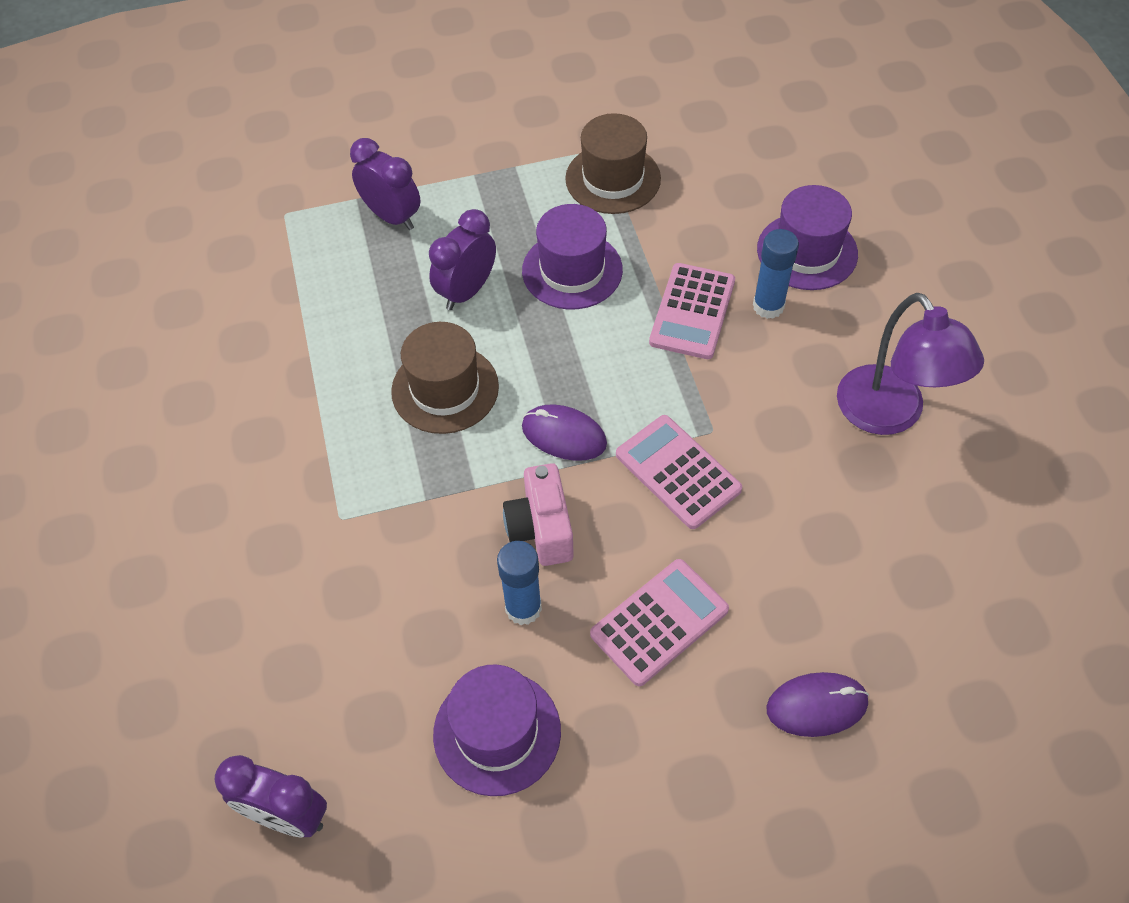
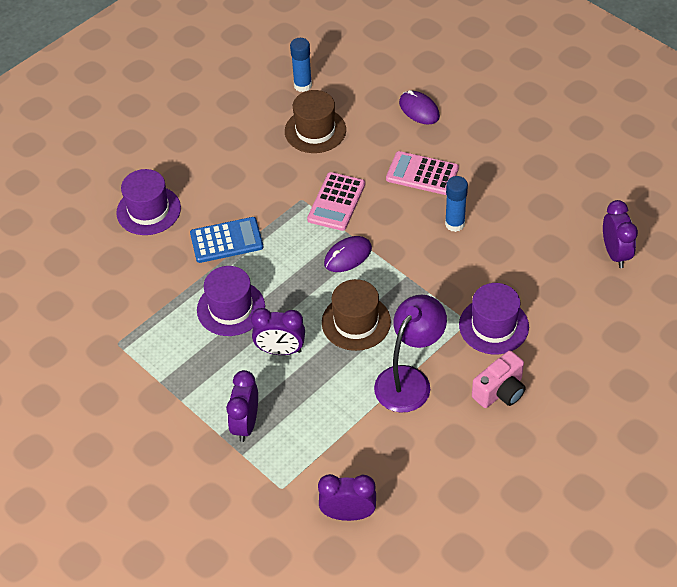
camera: 120 degrees left, 5 degrees down
(200, 255) = (348, 514): none -> purple clock
(497, 732) = (519, 203): purple hat -> purple hat (493, 326)
(541, 529) = (408, 238): pink camera -> pink camera (500, 391)
(564, 435) = (348, 256): purple mouse -> purple mouse turned 60 degrees clockwise
(613, 179) = (141, 325): brown hat -> brown hat (315, 130)
(692, 312) = (226, 240): pink calculator -> blue calculator
(768, 306) = (201, 211): blue glue stick -> blue glue stick (303, 85)
(890, 415) = (243, 139): purple lamp -> purple lamp (409, 380)

